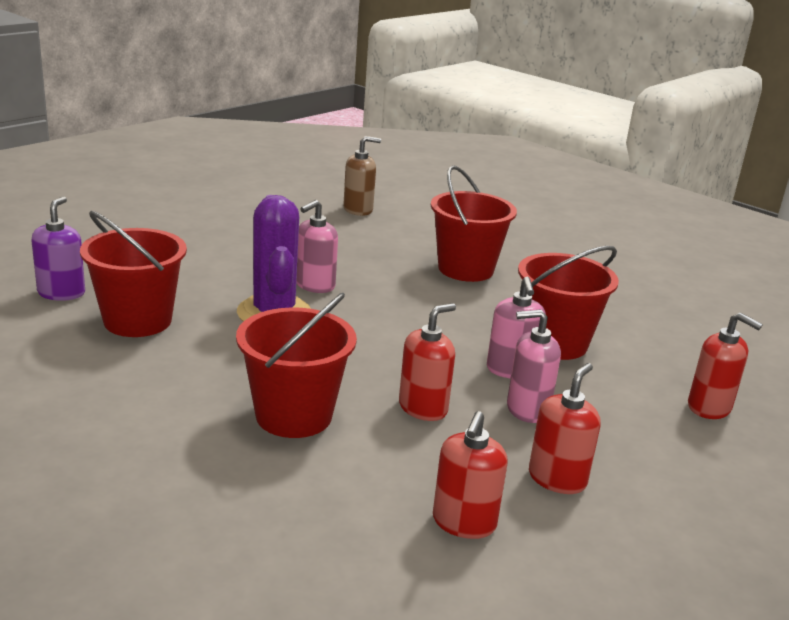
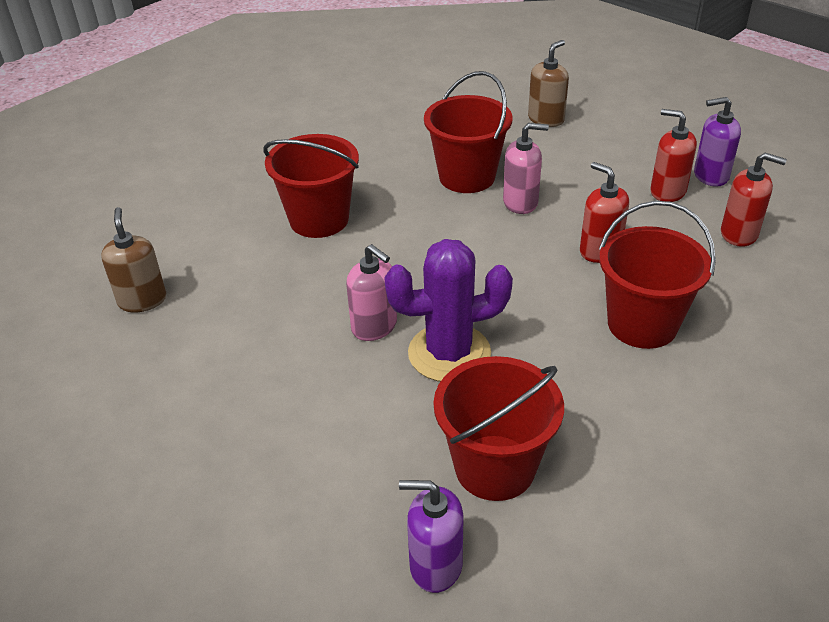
camera: 85 degrees left, 15 degrees up
(527, 409) = (580, 198): pink soap dispenser -> none
(608, 527) = (710, 176): none -> purple soap dispenser
(709, 407) = (546, 119): red soap dispenser -> brown soap dispenser

